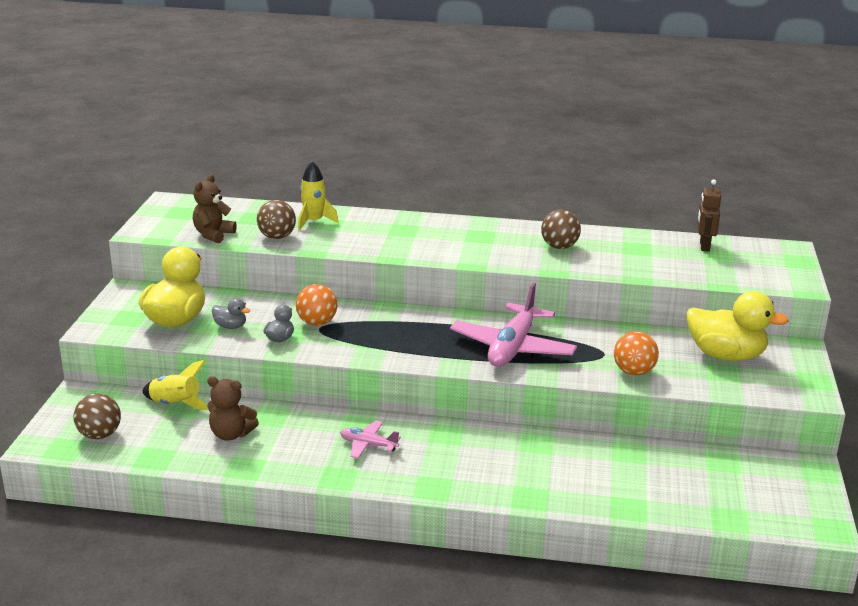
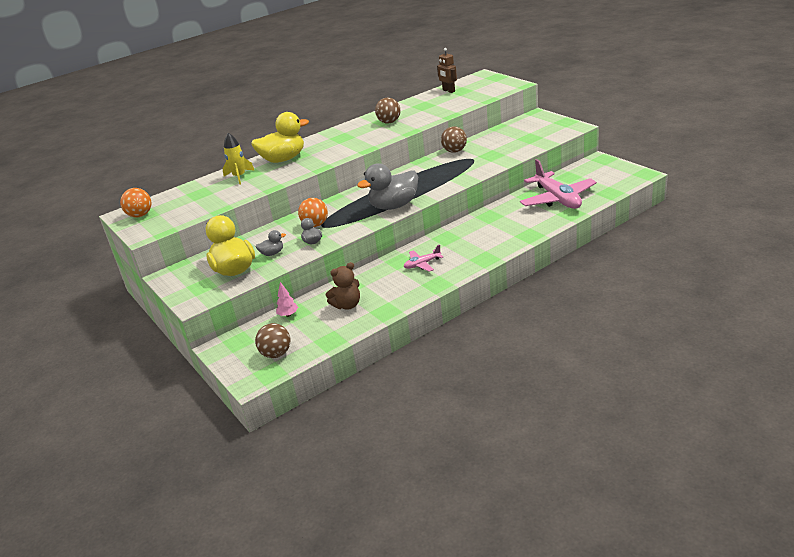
camera: 40 degrees left, 5 degrees up
(175, 405) = (288, 315): yellow rocket -> pink tree
(213, 235) = (194, 212): brown teddy bear -> none
(277, 237) = (235, 193): brown ball -> brown ball (454, 151)
(418, 353) = (394, 206): none -> grey duck
(512, 348) = (430, 179): pink plane -> pink plane (557, 199)
(633, 372) = (498, 158): orange ball -> orange ball (140, 215)
(726, 355) = (518, 132): yellow duck -> yellow duck (283, 159)

